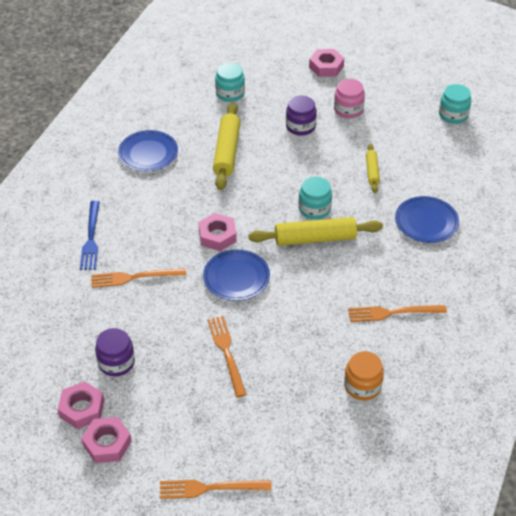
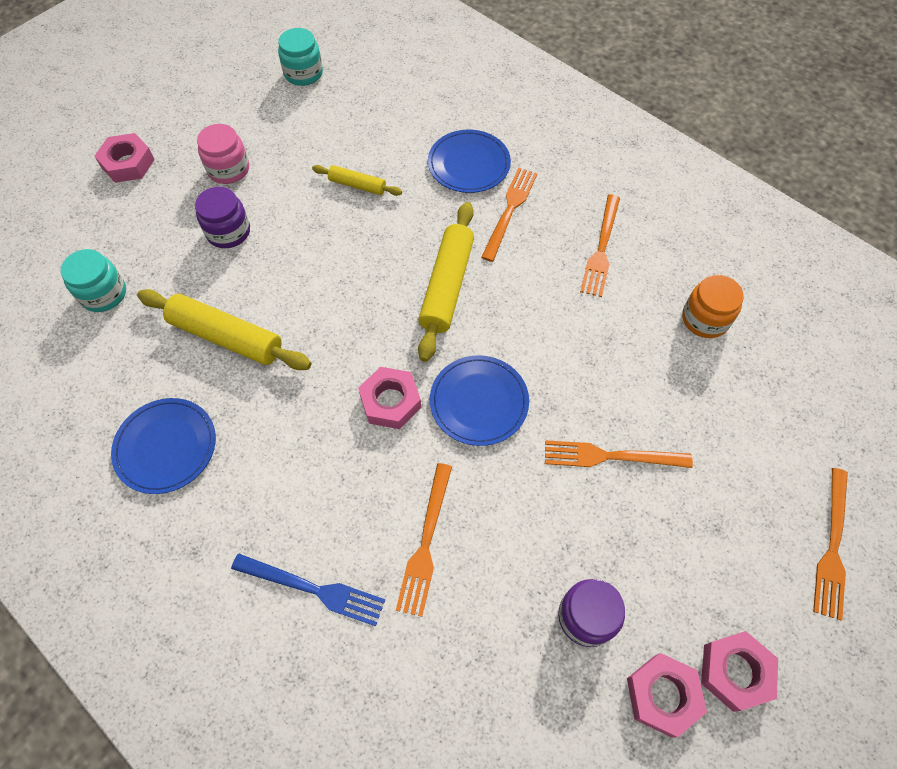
camera: 70 degrees left, 15 degrees up
(314, 209) = (393, 269): turquoise jar -> none
(397, 254) = (510, 211): none -> orange fork

